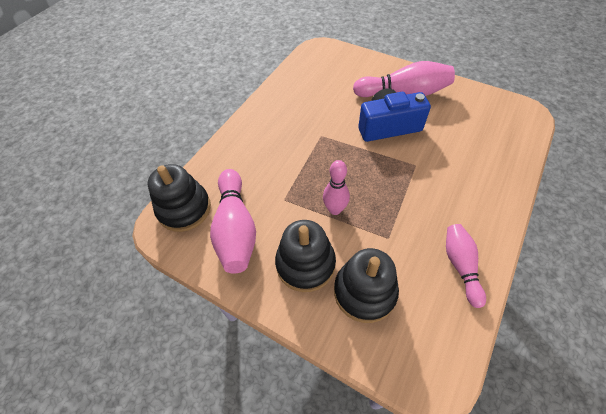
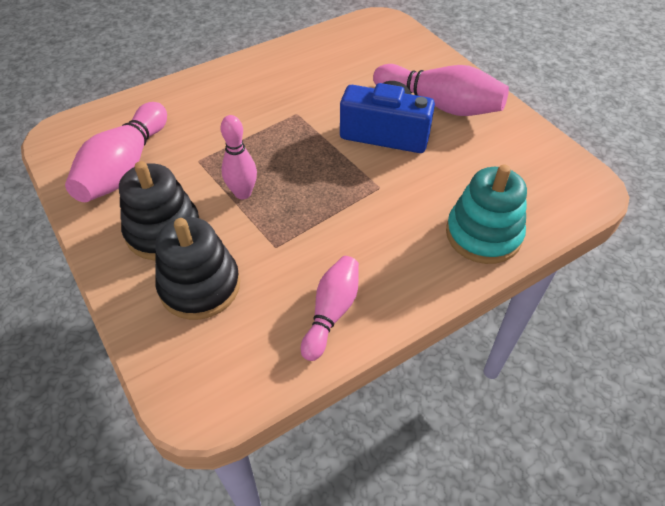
camera: 25 degrees right, 5 degrees down
(184, 209) = (92, 128): black stacking toy -> none
(499, 169) = (483, 234): none -> turquoise stacking toy

